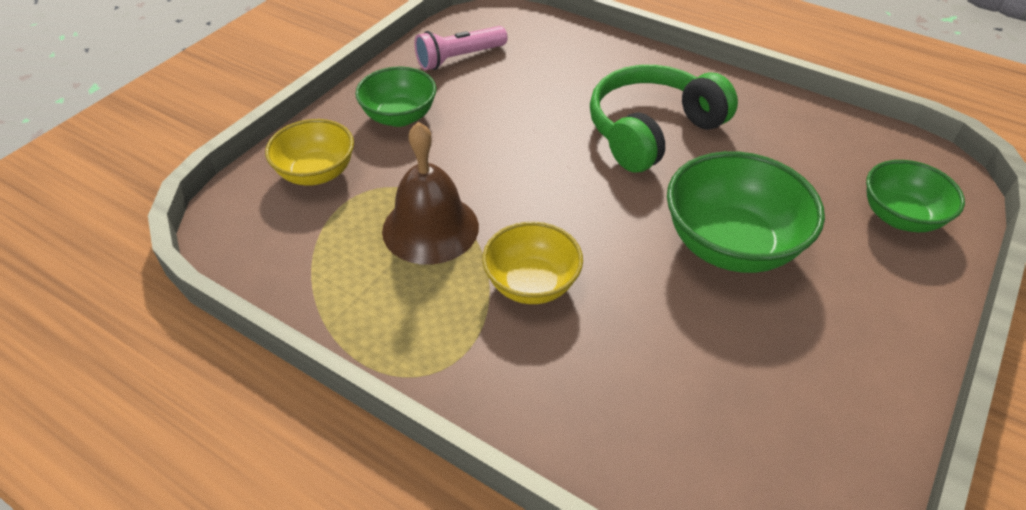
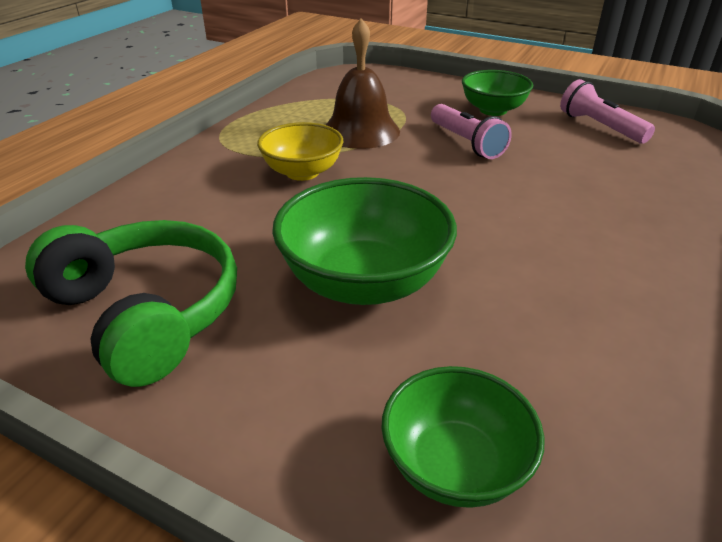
camera: 85 degrees right, 10 degrees down
(316, 173) = (410, 90): yellow bowl -> none
(478, 149) = (466, 143): none -> pink flashlight
(652, 131) = (548, 234): green headphones -> green headphones (147, 313)

